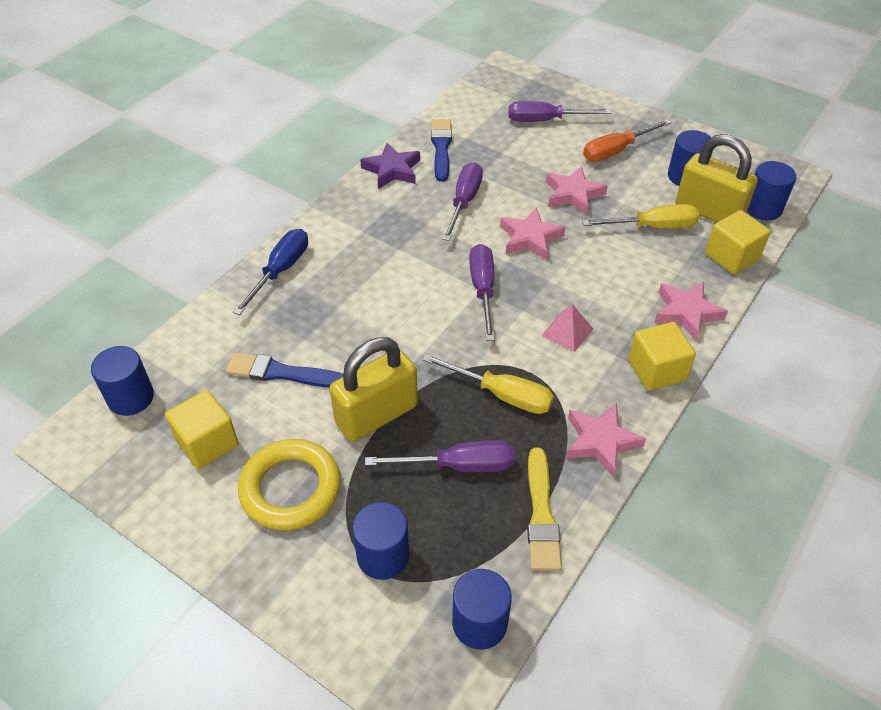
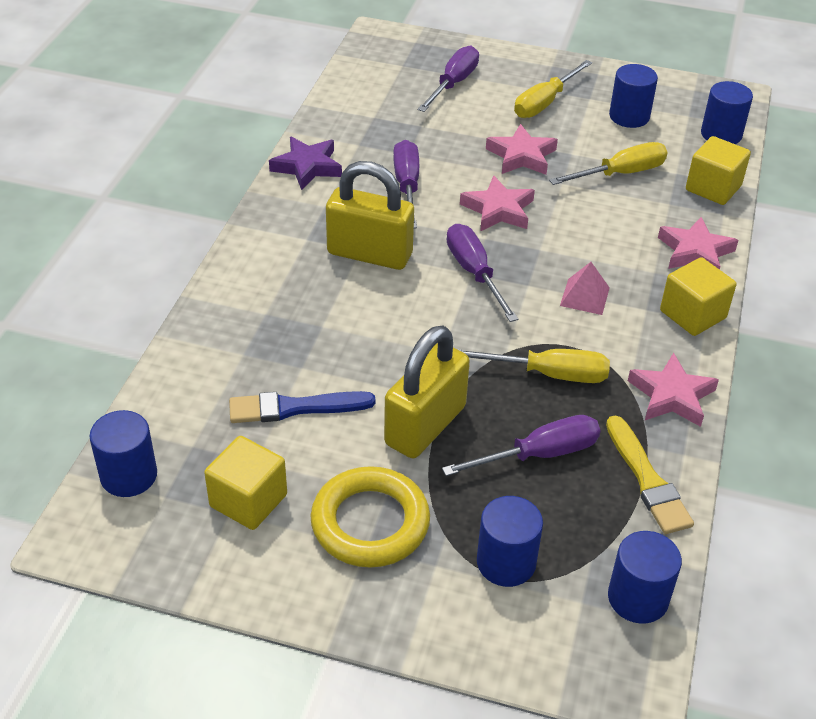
camera: 20 degrees left, 5 degrees down
(280, 271) = (234, 300): blue screwdriver -> none
(441, 148) = (351, 133): blue brush -> none
(545, 120) = (453, 84): purple screwdriver -> purple screwdriver turned 135 degrees clockwise
(616, 151) = (545, 103): orange screwdriver -> yellow screwdriver
(708, 211) = (669, 148): yellow padlock -> yellow padlock (369, 254)

